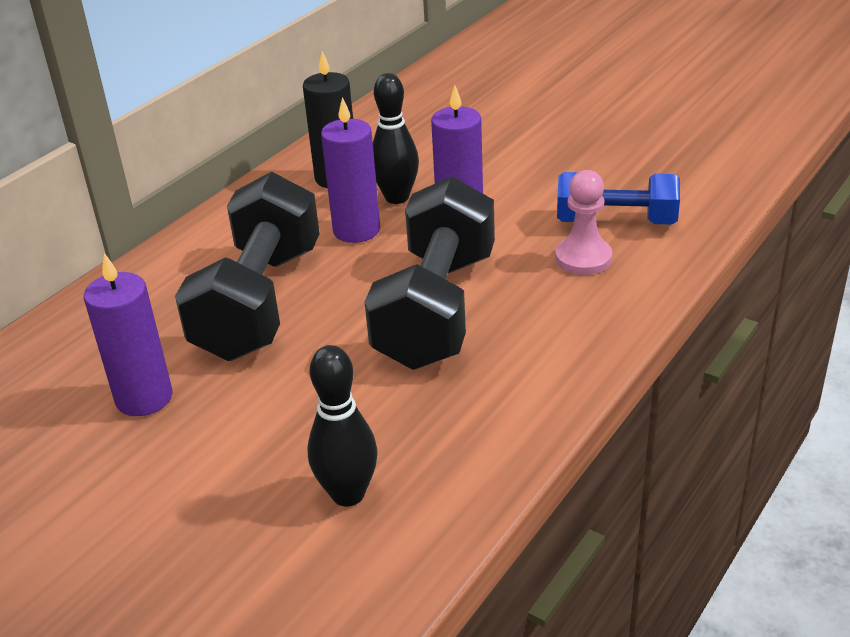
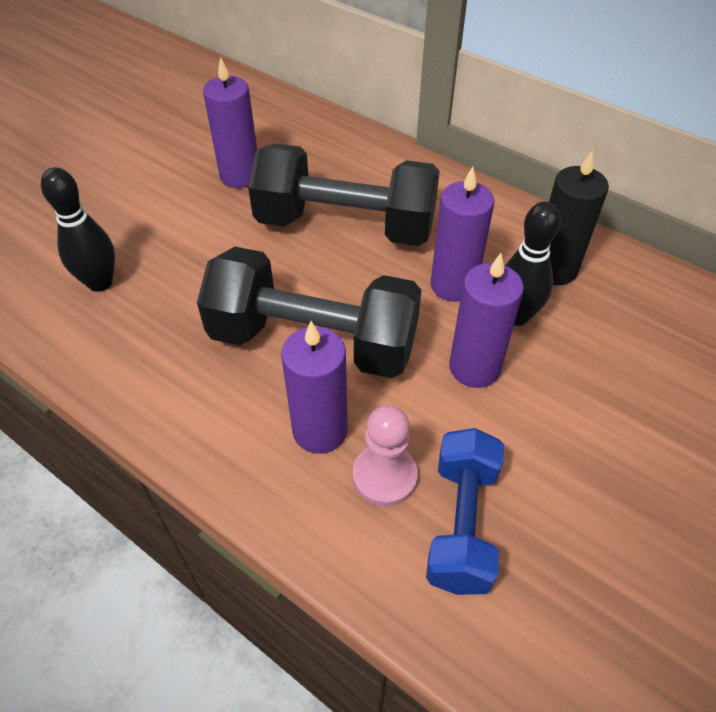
camera: 90 degrees right, 15 degrees up
(544, 296) = (320, 430): none -> purple candle

